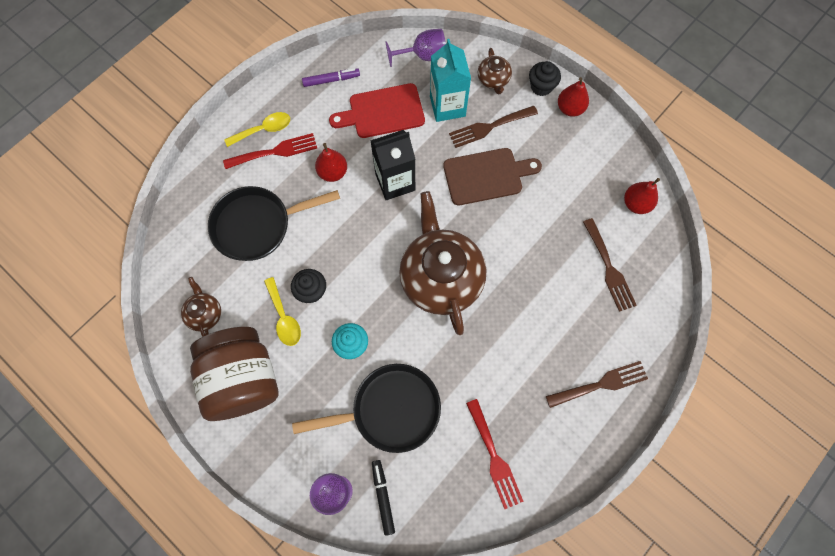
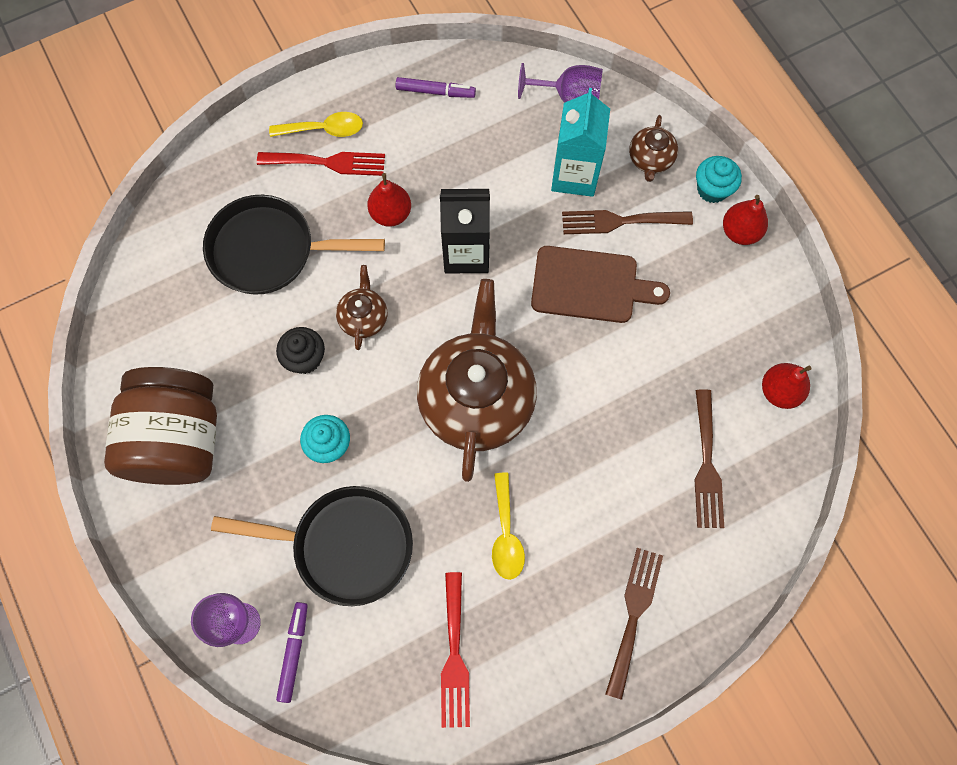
camera: 20 degrees right, 0 degrees up
(205, 314) = (163, 341): brown teapot -> brown teapot (363, 318)
(284, 317) = (258, 379): yellow spoon -> yellow spoon (506, 534)
(382, 112) = (486, 155): red cutting board -> none
(383, 496) = (294, 652): black marker -> purple marker
(541, 87) = (712, 189): black cupcake -> turquoise cupcake
(601, 384) = (634, 614): brown fork -> brown fork turned 75 degrees counterclockwise

